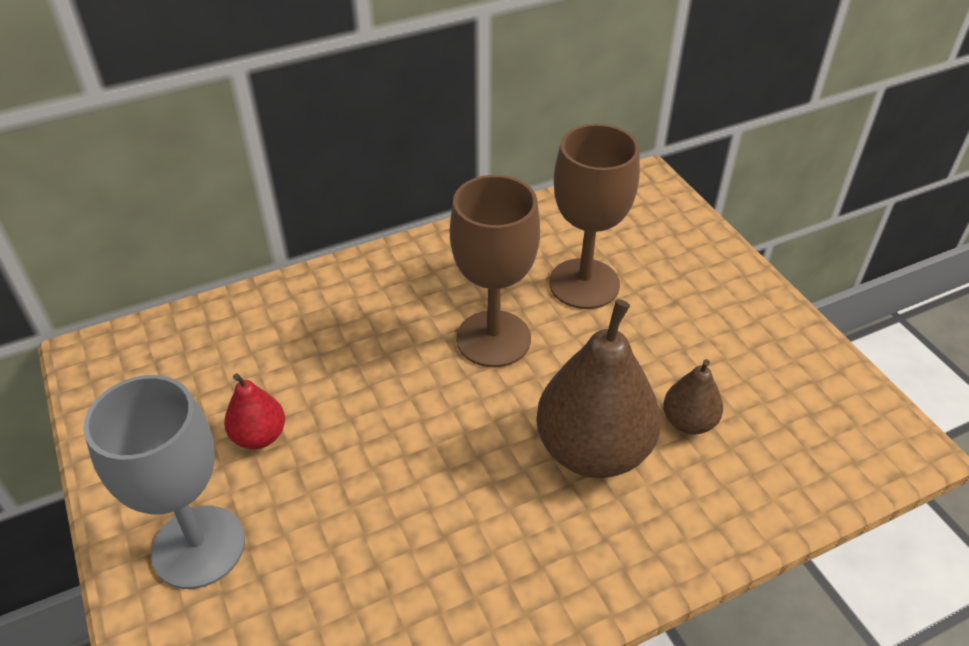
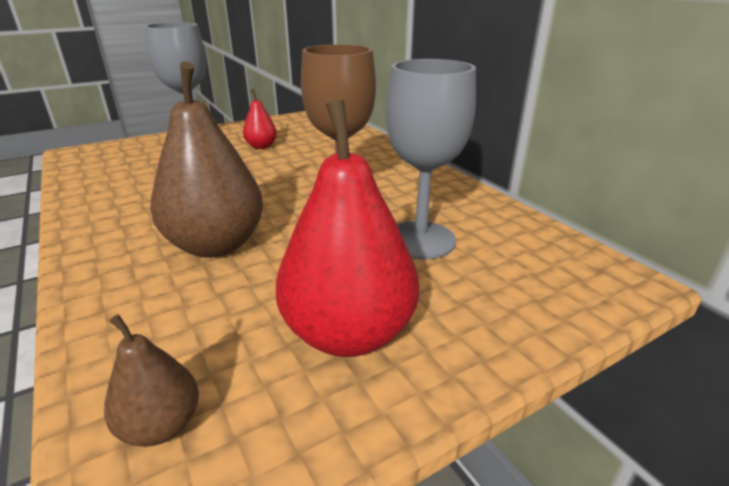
camera: 85 degrees right, 15 degrees down
(584, 284) = (420, 240): brown goblet -> grey goblet
(688, 422) = (233, 297): brown pear -> brown pear (161, 425)
(728, 342) = (349, 333): none -> red pear

